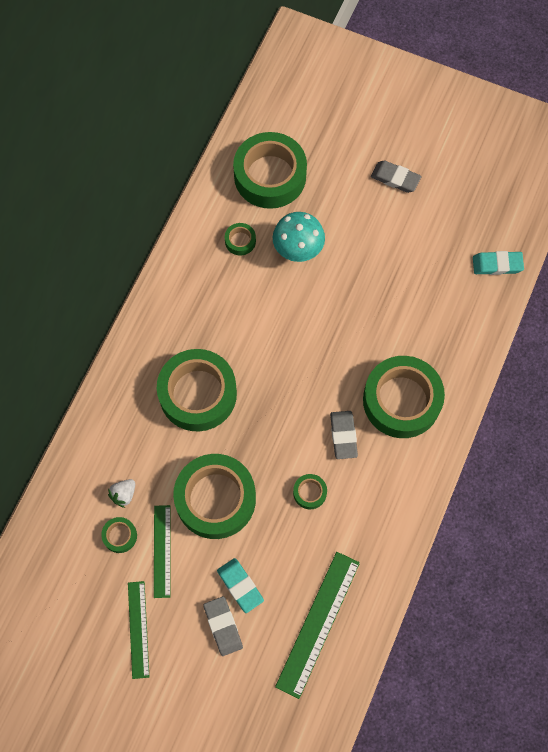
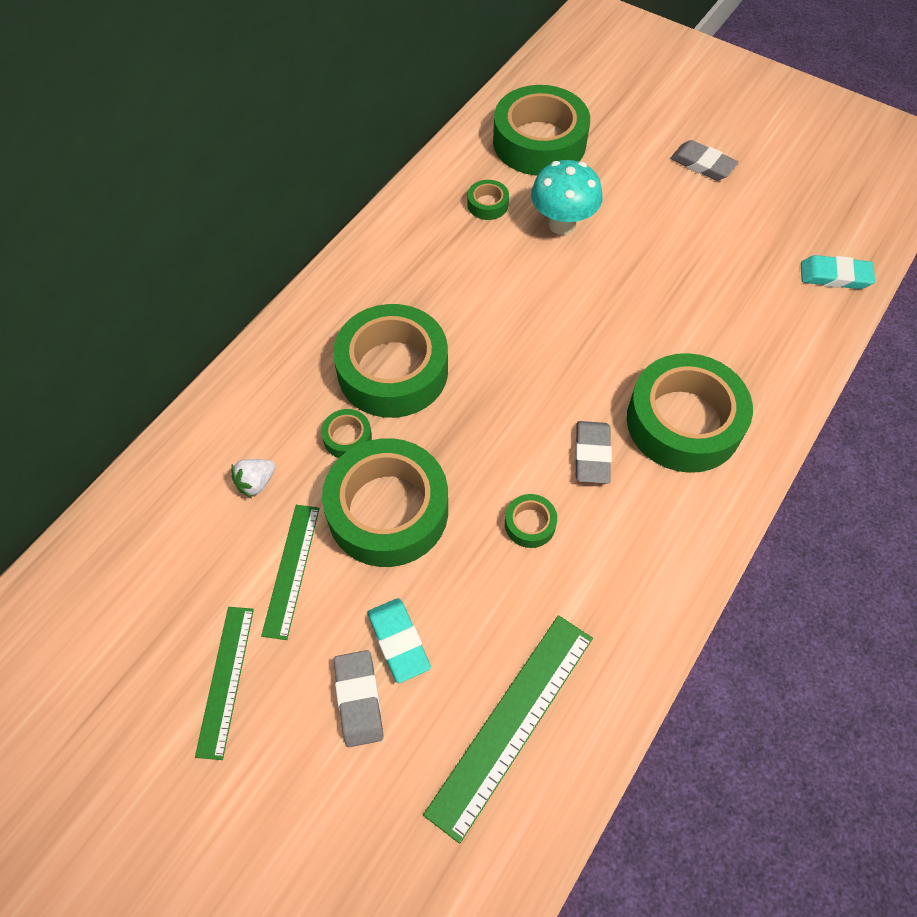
camera: 10 degrees right, 10 degrees down
(120, 536) = (235, 538): green tape -> green tape (347, 437)

